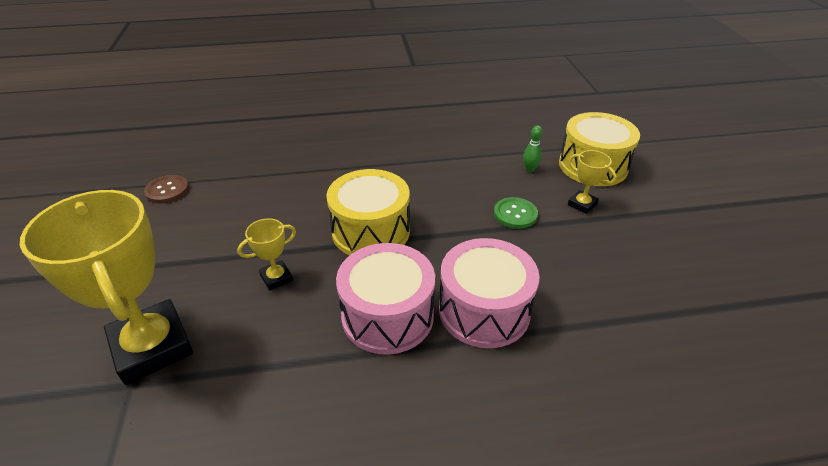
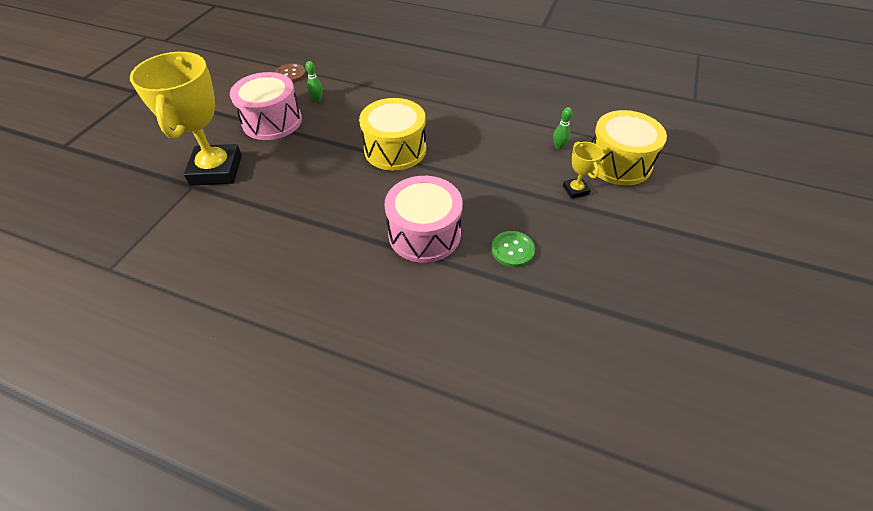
camera: 30 degrees right, 10 degrees up
(228, 208) = (317, 99): none -> green bowling pin
(276, 278) = (311, 157): yellow trophy -> none
(387, 315) = (358, 209): pink drum -> pink drum (272, 121)
(515, 214) = (512, 177): green button -> green button (512, 250)

